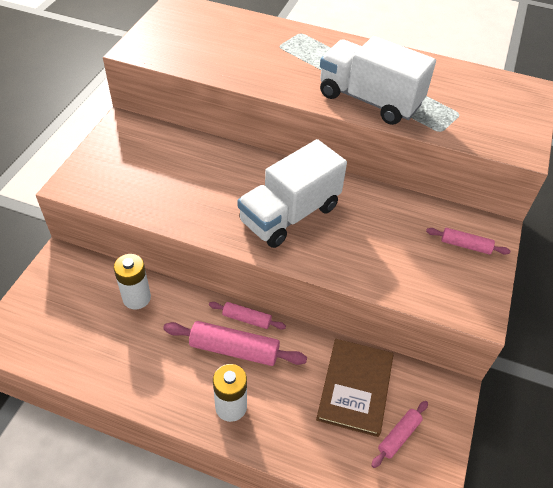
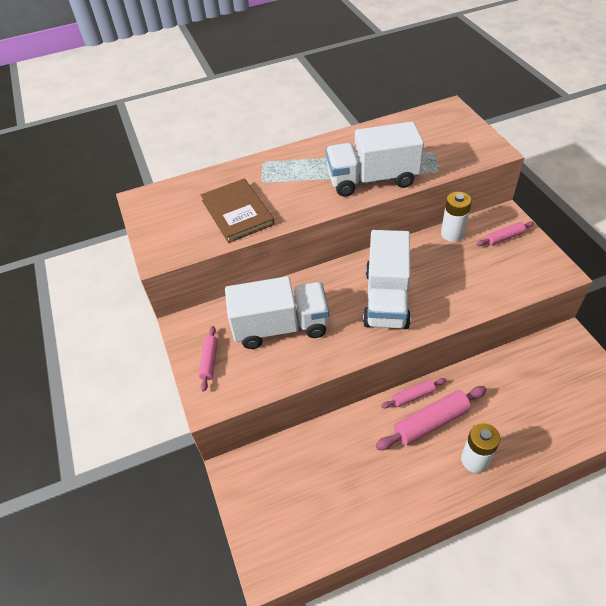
camera: 35 degrees left, 0 degrees up
(136, 298) = (326, 447): white battery -> white battery (452, 234)
(183, 173) = (280, 327): none -> white truck
(355, 388) = (523, 381): brown book -> brown book (237, 212)
(399, 436) = (577, 387): pink rolling pin -> pink rolling pin (209, 361)

